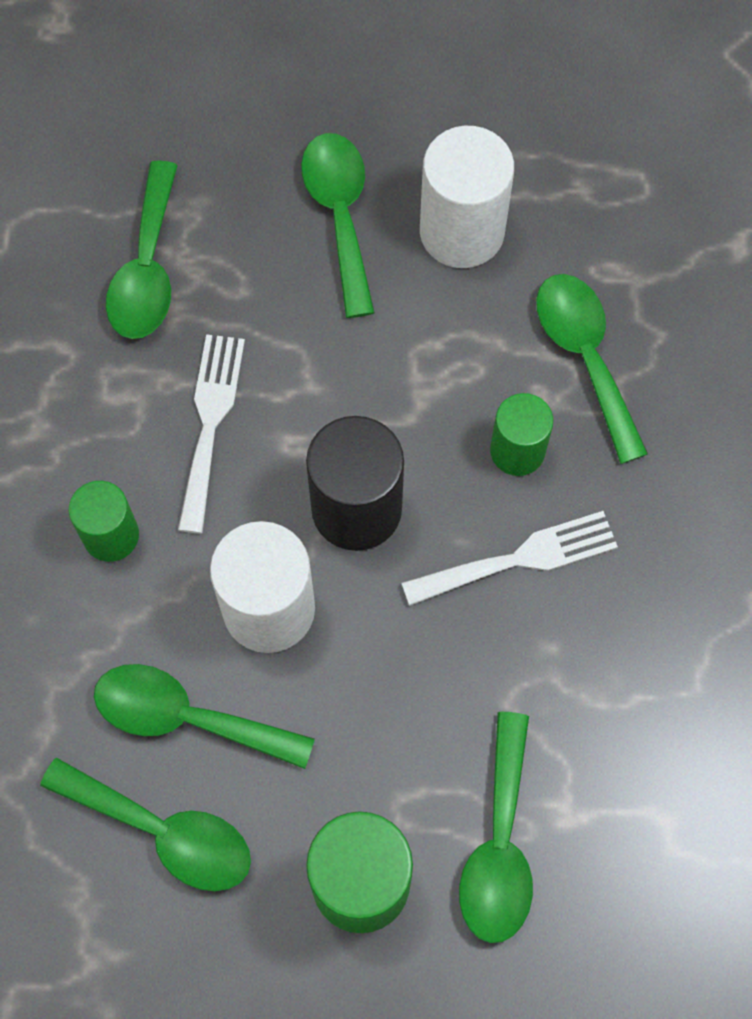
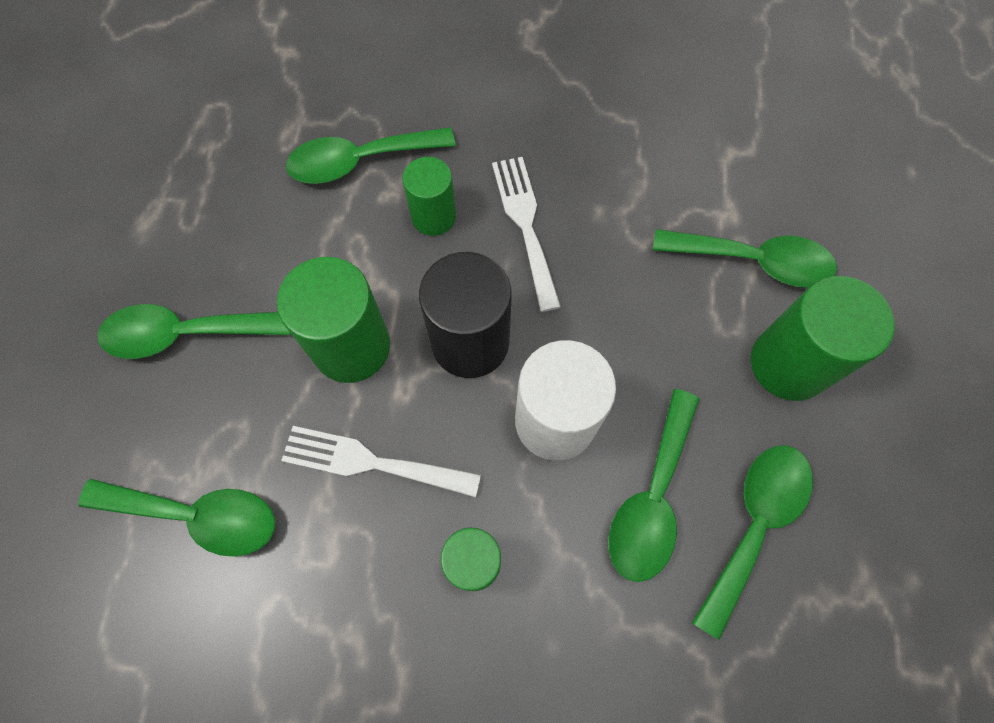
camera: 85 degrees left, 0 degrees up
(340, 383) = (351, 346): none -> green cylinder
(462, 231) = (226, 238): white cylinder -> none

